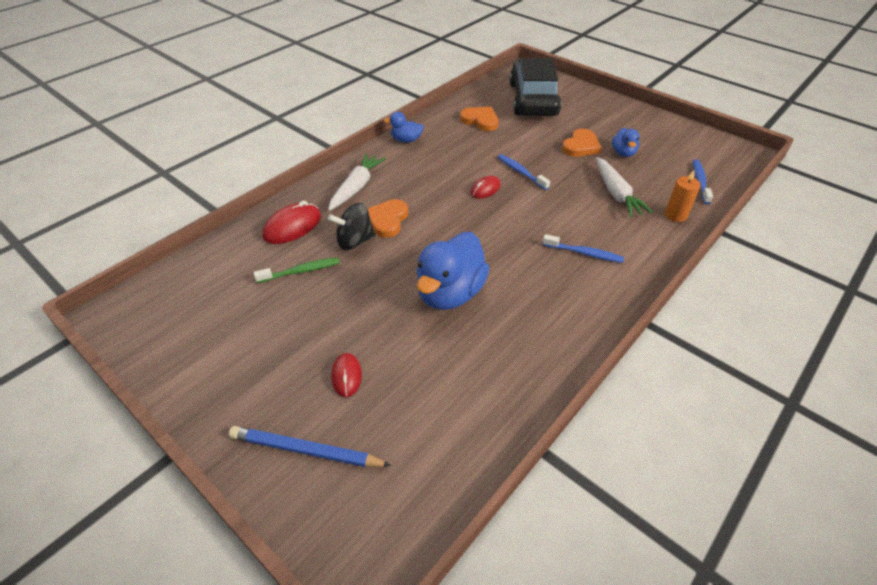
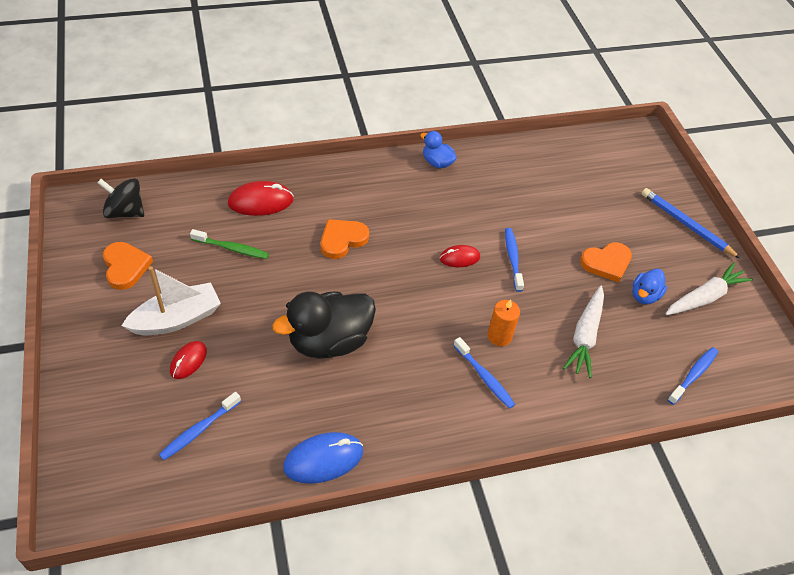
camera: 30 degrees right, 5 degrees up
(303, 349) = (177, 319): none -> white boat
(306, 450) = (114, 399): blue pencil -> blue pencil (686, 225)
(354, 241) = (297, 245): black spinning top -> black spinning top (125, 212)
(356, 187) = (346, 191): white carrot -> white carrot (704, 297)
(411, 424) = (199, 430): none -> blue toothbrush
(450, 293) = (329, 341): blue duck -> black duck
(480, 120) = (531, 177): orange heart -> orange heart (125, 267)
(533, 99) = (614, 180): black car -> none
(535, 379) = (323, 459): none -> blue mouse
(675, 215) = (621, 394): orange candle -> orange candle (499, 336)

